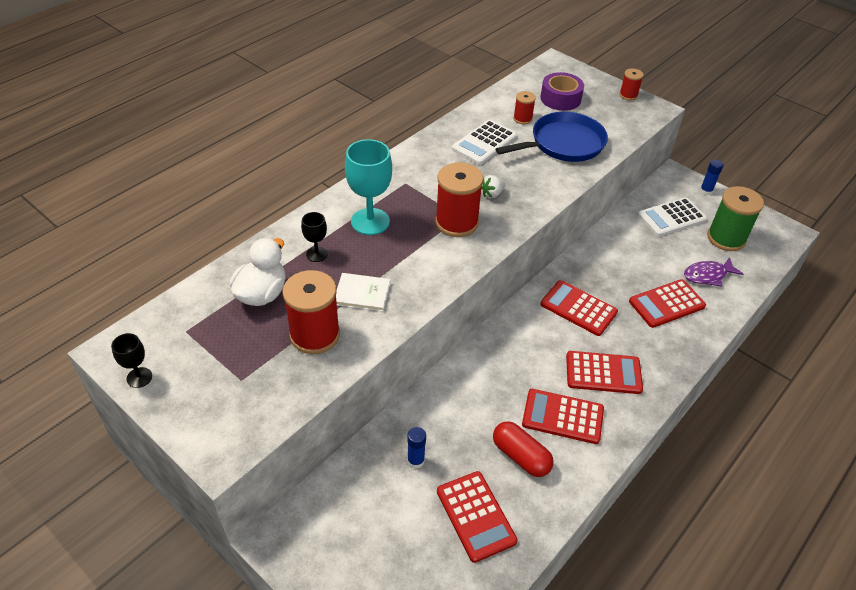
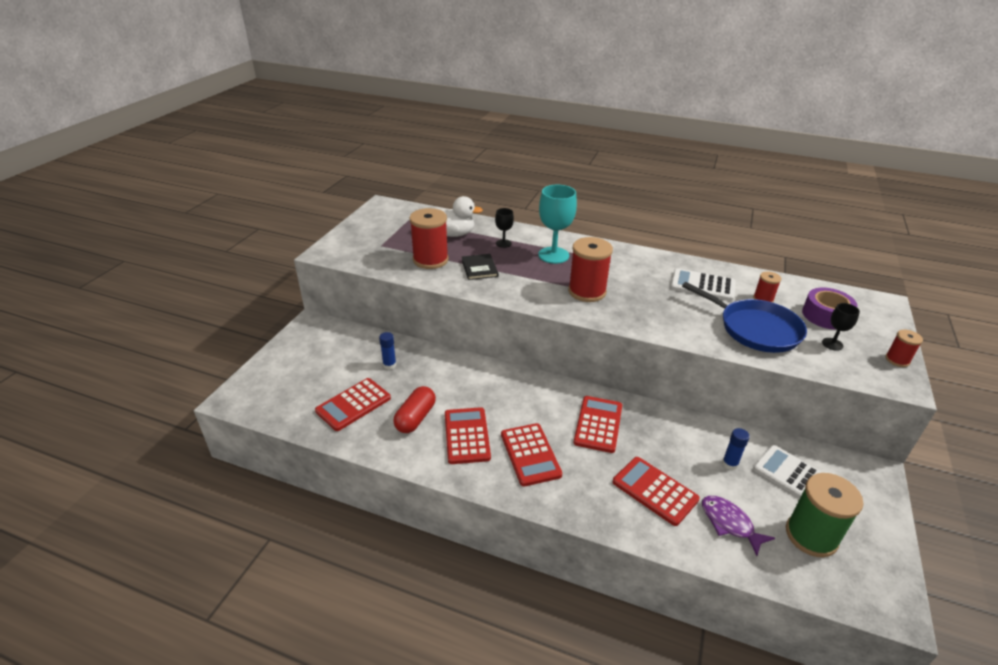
camera: 70 degrees right, 10 degrees down
(139, 377) = (367, 216): black goblet -> black goblet (832, 344)
(362, 293) = (479, 268): white book -> black book
(492, 194) = (639, 302): white strawberry -> none
(706, 191) = (879, 506): blue glue stick -> blue glue stick (729, 464)

